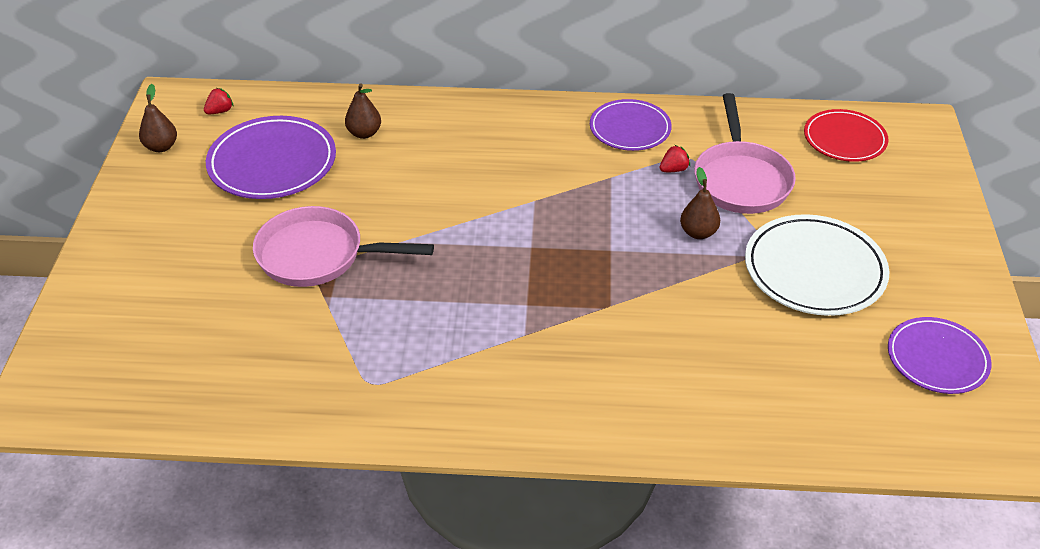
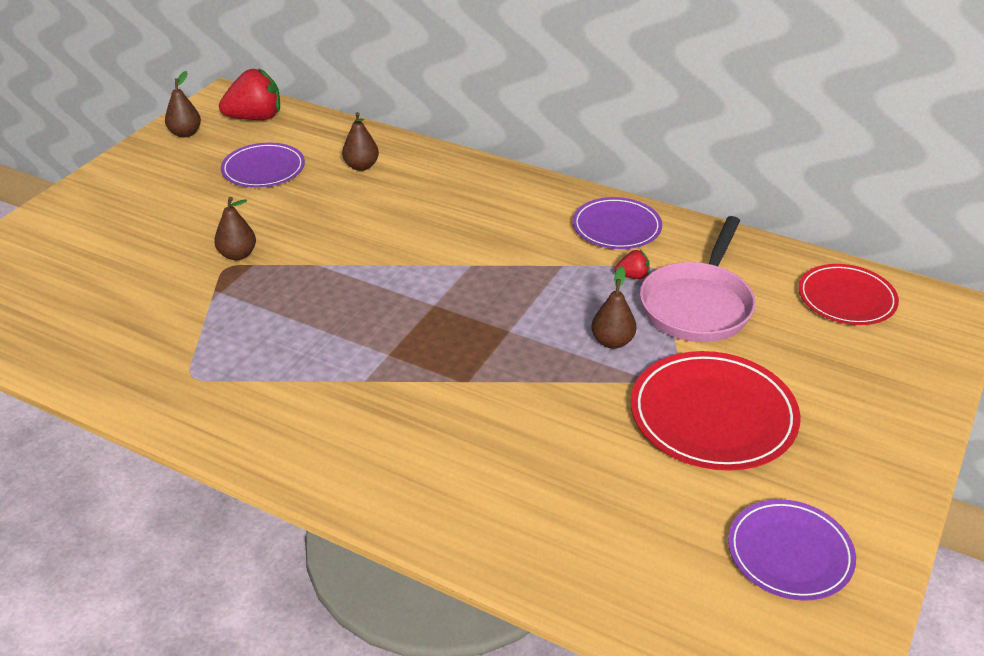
camera: 25 degrees right, 5 degrees down
(220, 111) = (255, 118): red strawberry -> red strawberry, size x2.12
(272, 162) = (263, 169): purple plate -> purple plate, size x0.66
(318, 255) = (238, 255): pink pan -> brown pear
(814, 270) = (713, 415): white plate -> red plate

